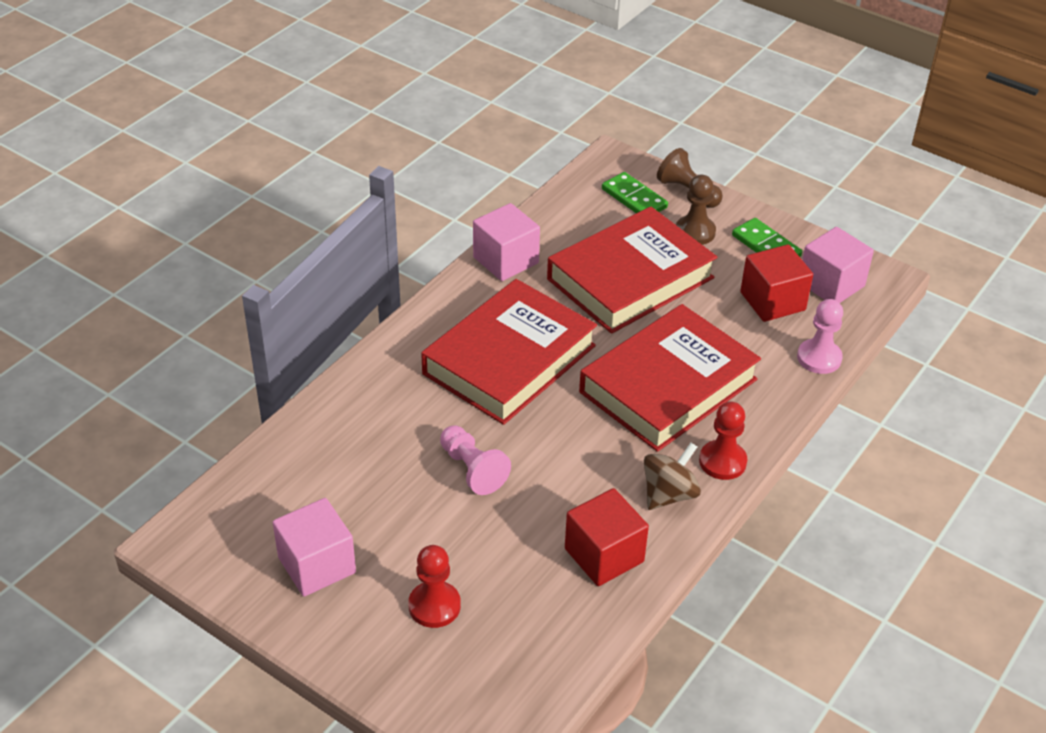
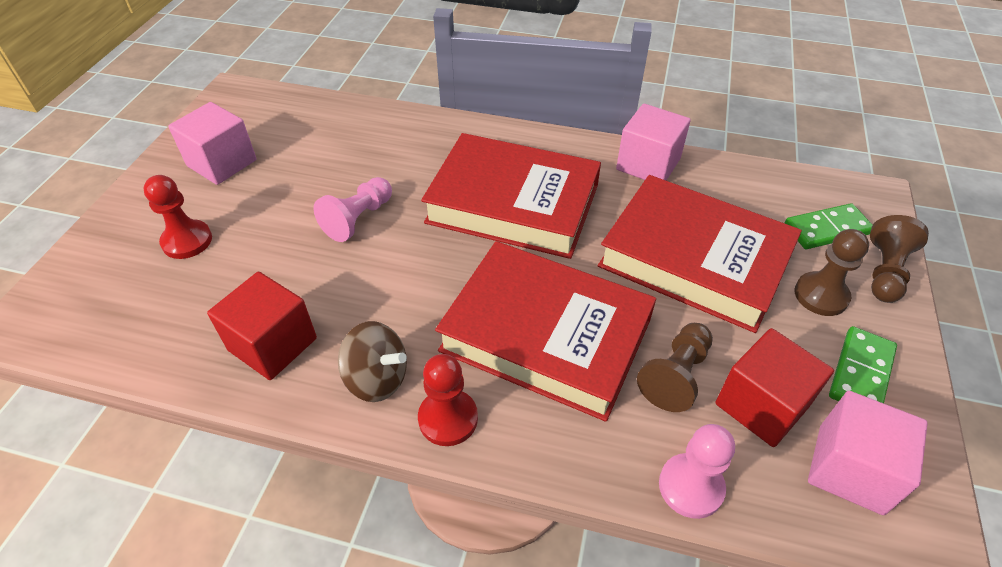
camera: 70 degrees right, 5 degrees up
(634, 198) = (827, 229): green domino -> green domino turned 45 degrees clockwise
(733, 331) = (675, 375): none -> brown pawn

